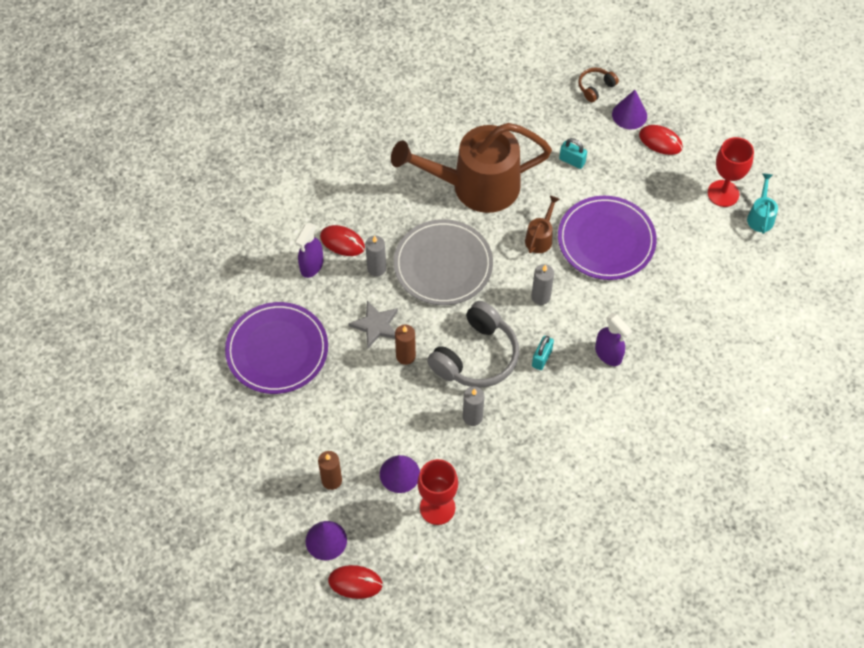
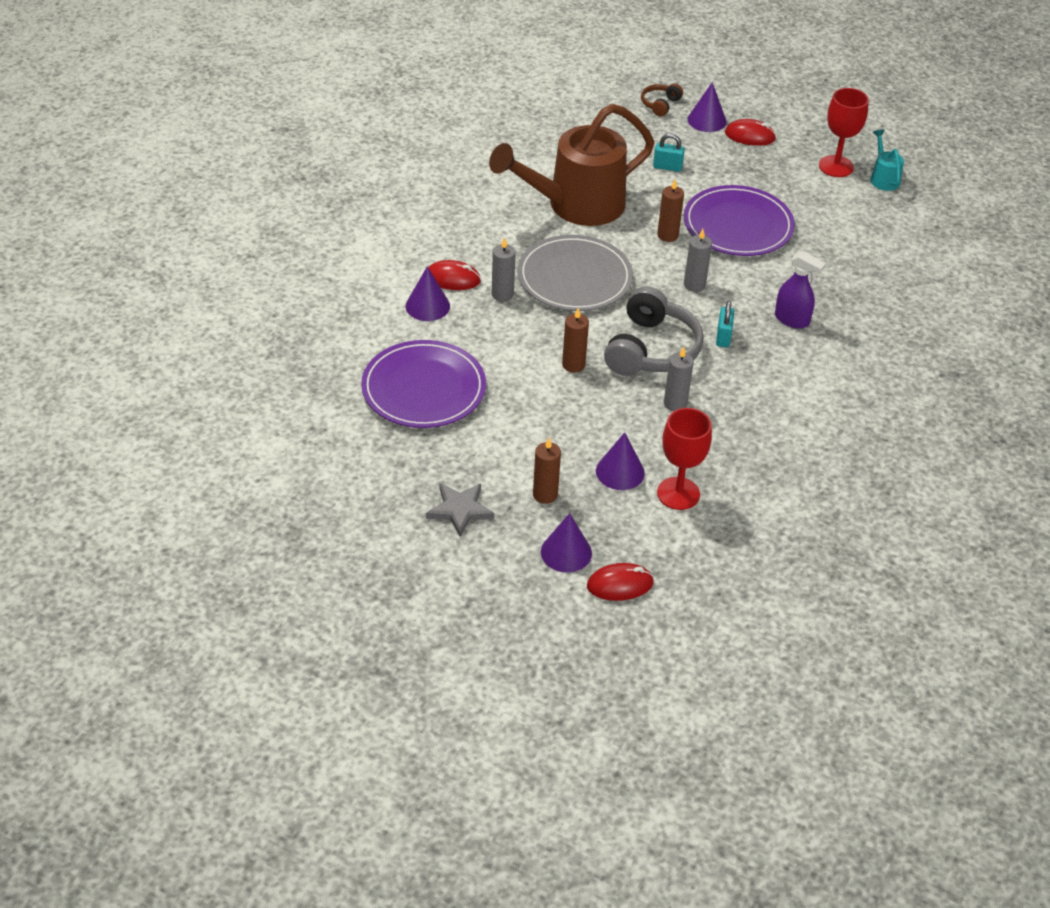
camera: 20 degrees left, 15 degrees down
(311, 266) = (427, 306): purple spray bottle -> purple cone
(376, 325) = (526, 344): grey star -> grey star (460, 510)
(540, 237) = (667, 235): brown watering can -> brown candle

